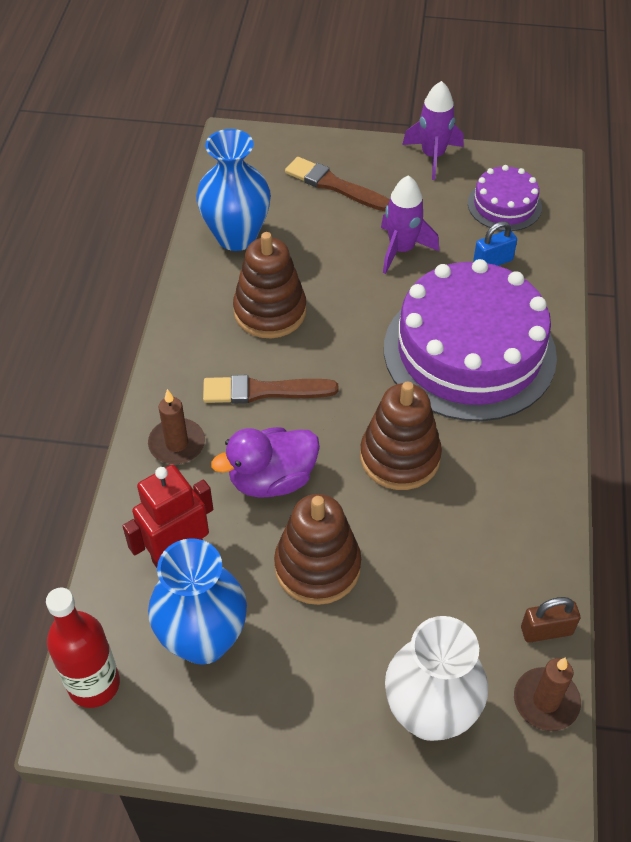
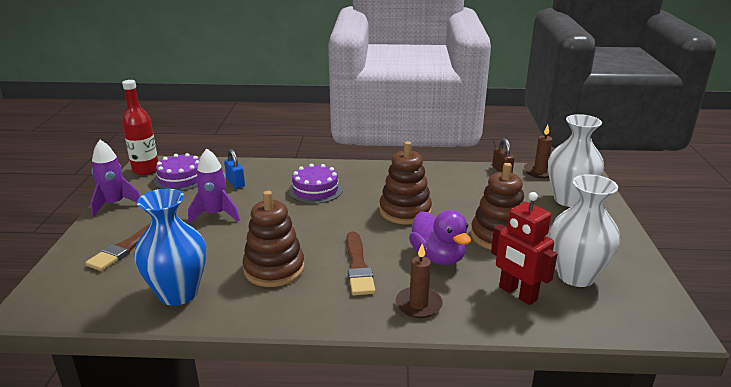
camera: 95 degrees left, 25 degrees down
(94, 684) = (641, 321): red bottle -> red bottle (146, 170)
(203, 640) = (576, 276): blue vase -> white vase
(469, 352) = (315, 190): purple cake -> purple cake, size x0.48

